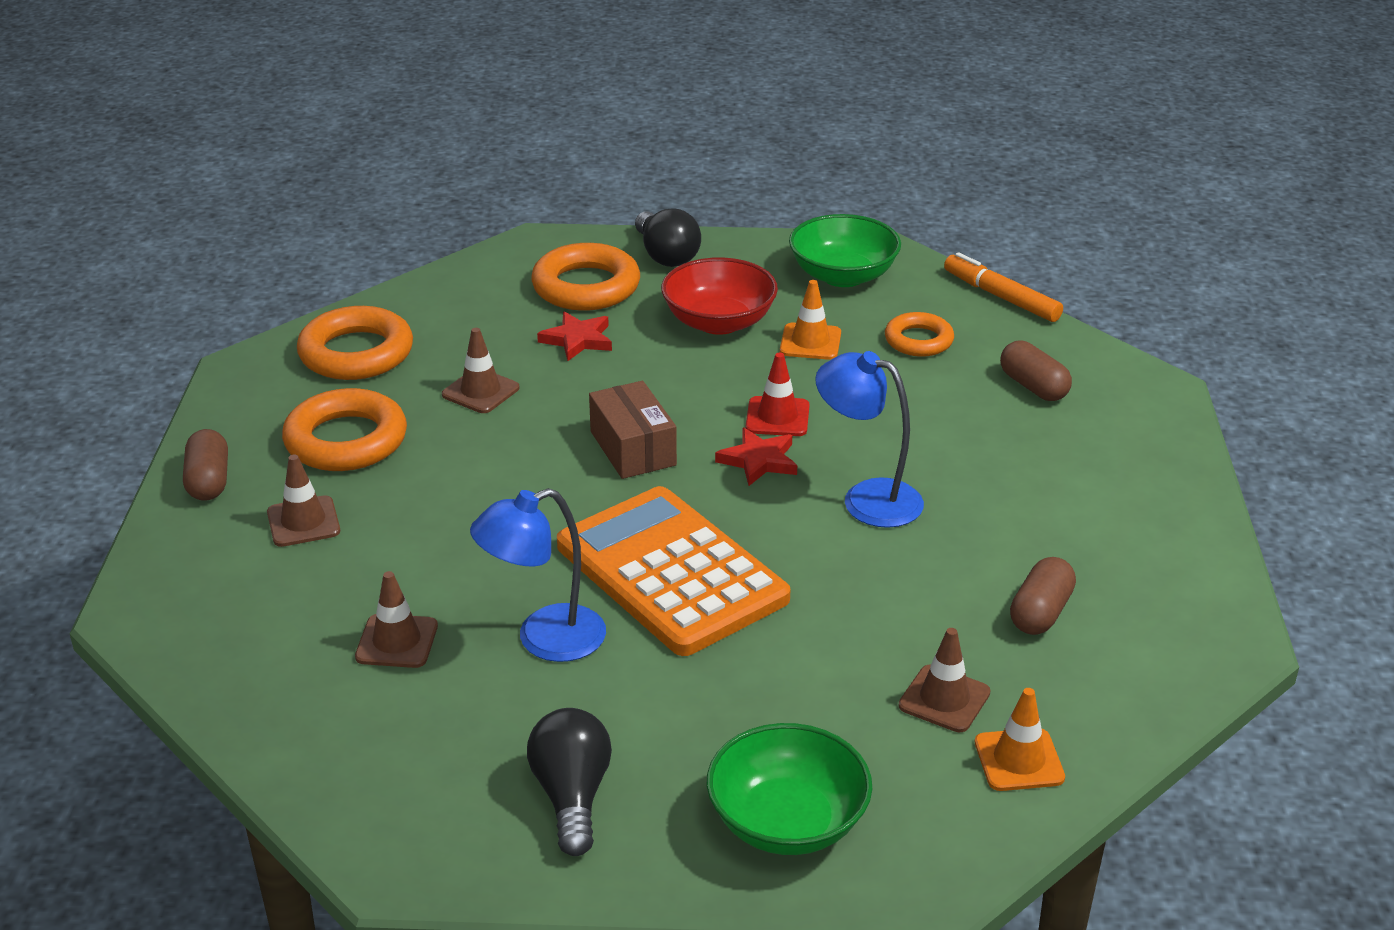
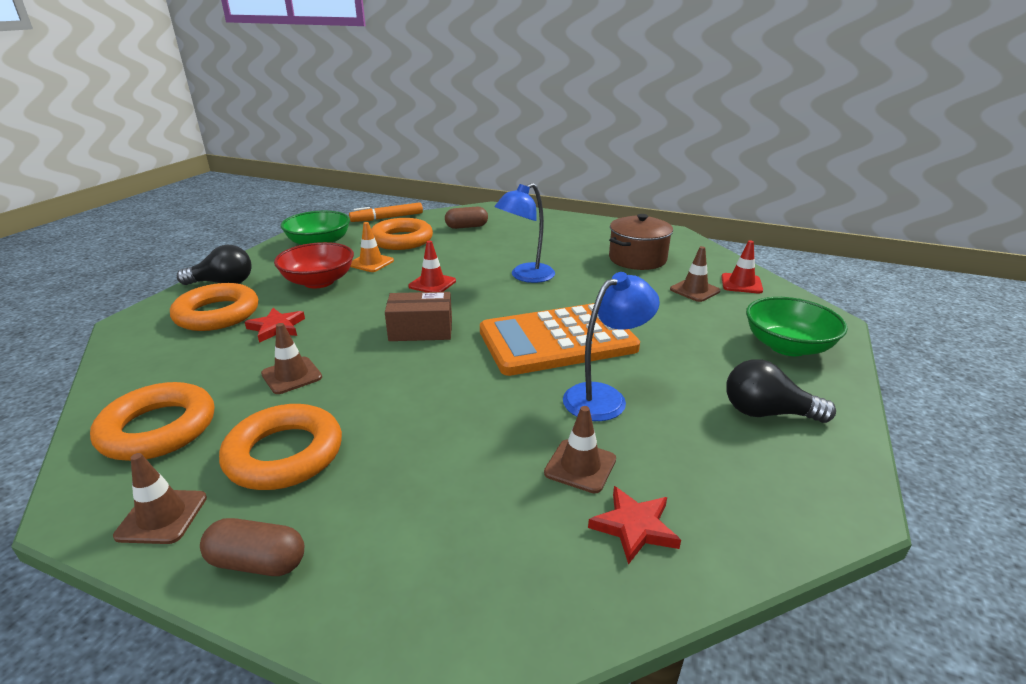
camera: 70 degrees left, 5 degrees down
(303, 522) = (384, 498): brown traffic cone -> brown traffic cone (162, 516)
(544, 639) = (604, 397): blue lamp -> blue lamp turned 120 degrees counterclockwise
(758, 460) = (468, 296): red star -> red star (634, 527)
(918, 340) = (401, 240): orange ring -> orange ring, size x1.64
(1019, 760) = (741, 284): orange traffic cone -> red traffic cone
(1040, 613) = (637, 259): brown capsule -> brown pot

